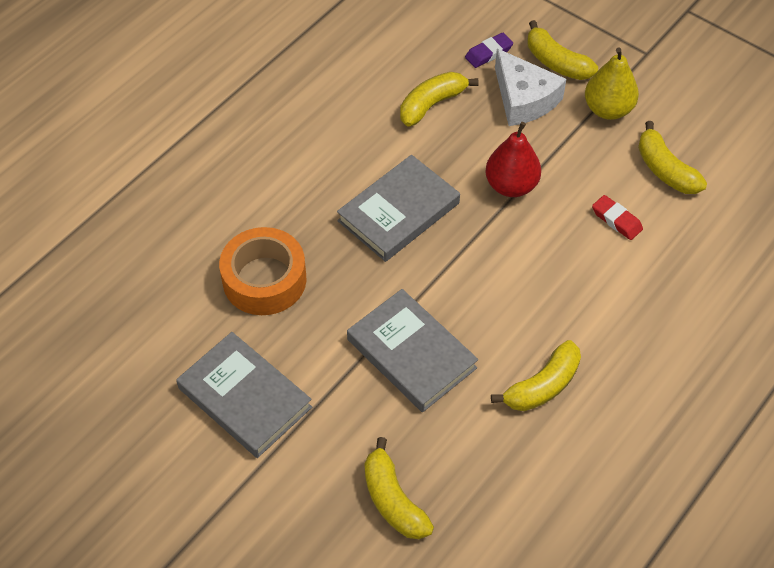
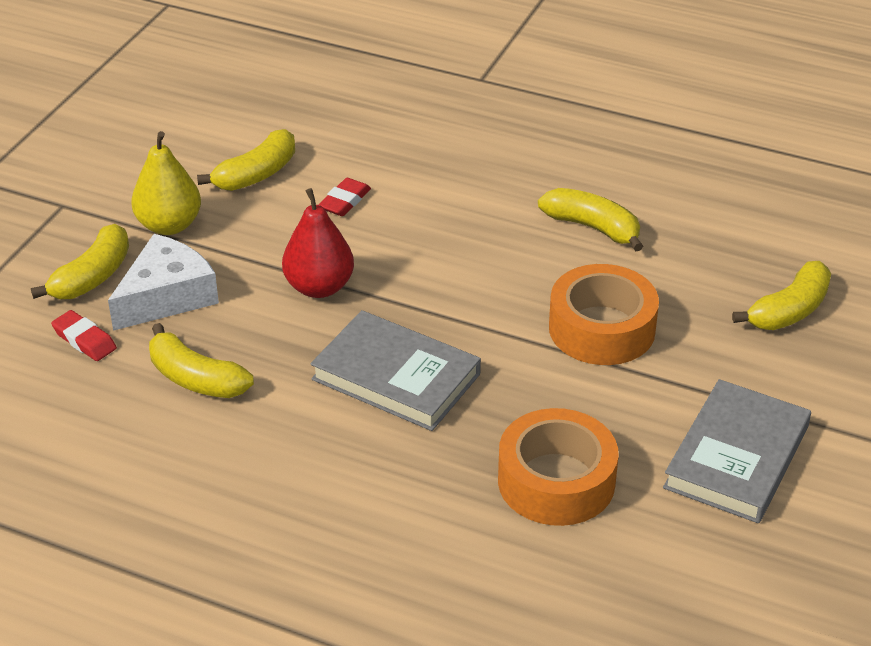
camera: 105 degrees left, 15 degrees down
(411, 353) = (602, 329): grey book -> orange tape
(488, 53) = (84, 340): purple eraser -> red eraser

